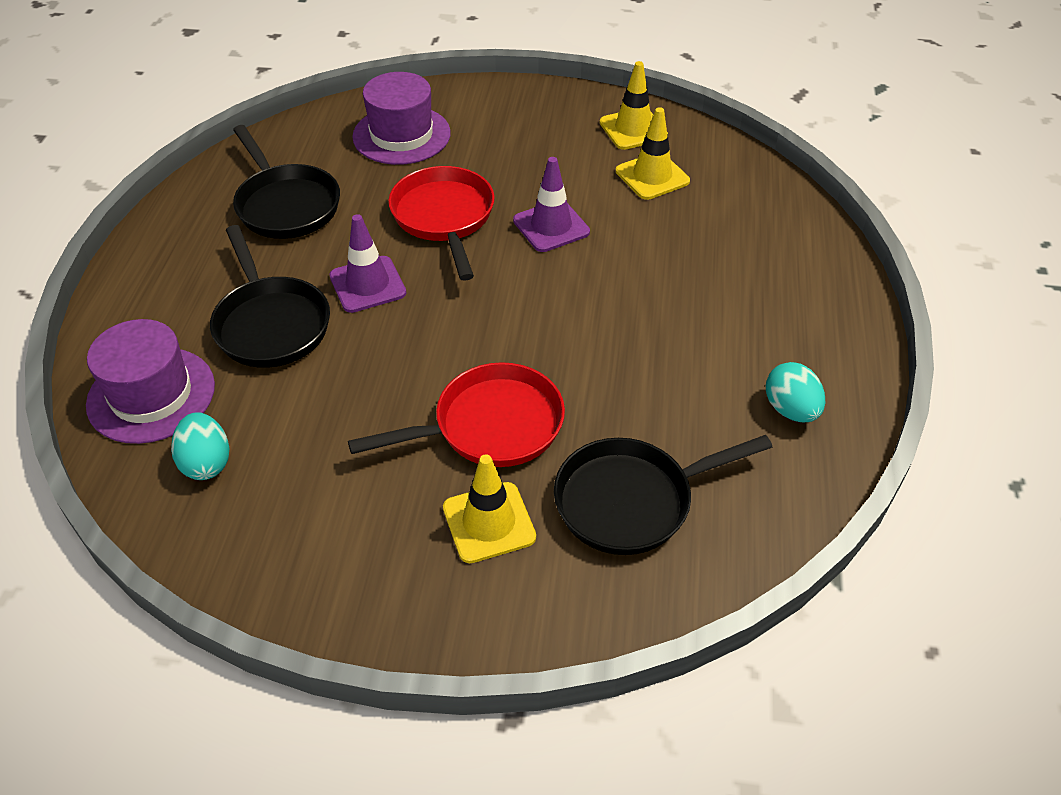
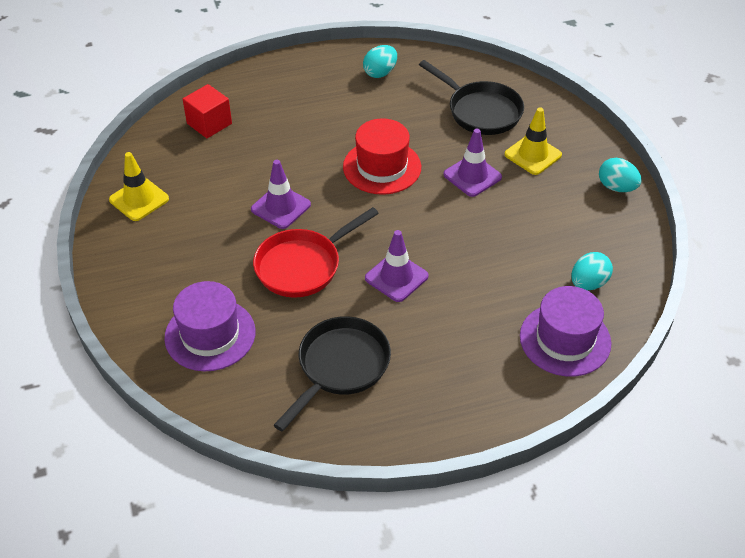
camera: 115 degrees left, 0 degrees up
(271, 324) = (465, 311): black pan -> none
(345, 601) = (616, 187): none -> turquoise egg
(490, 426) = (472, 176): red pan -> purple traffic cone
(568, 337) = (382, 167): none -> red hat
(652, 176) = (196, 174): yellow traffic cone -> none
(745, 207) = (209, 123): none -> red cube

